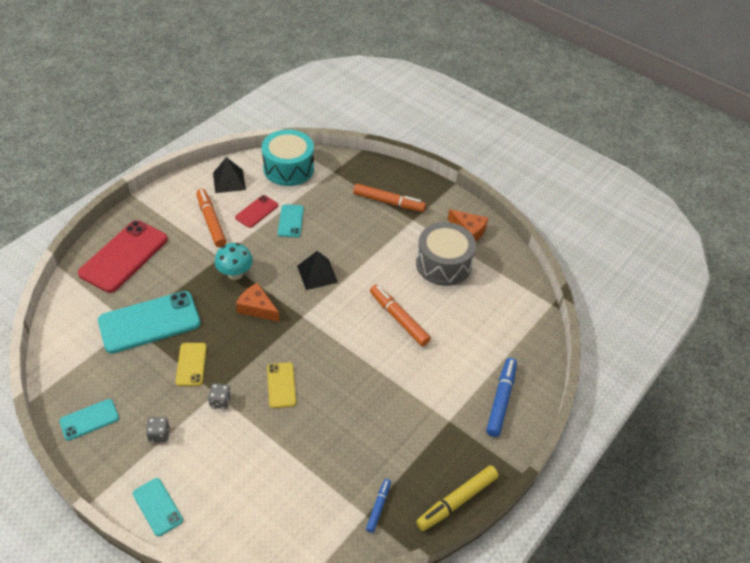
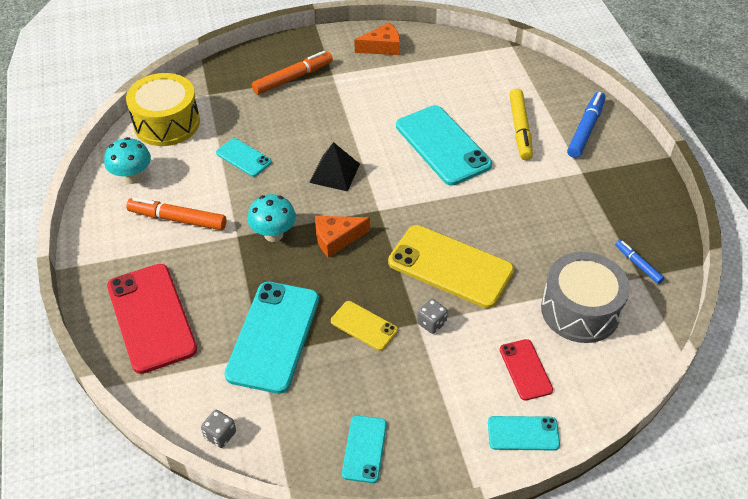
camera: 50 degrees left, 0 degrees up
(159, 434) = (434, 393): grey dice -> grey dice (220, 435)
(229, 181) = (132, 177): black pyramid -> turquoise mushroom
(256, 211) = (202, 177): red phone -> red phone (525, 369)
(281, 385) = (450, 266): yellow phone -> yellow phone, size x1.94
(288, 168) = (166, 123): turquoise drum -> yellow drum
(399, 318) = (442, 145): orange marker -> turquoise phone
(443, 264) = (406, 84): grey drum -> grey drum (580, 310)
(457, 501) = (666, 210): yellow marker -> yellow marker (520, 129)
(501, 400) = (586, 129): blue marker -> blue marker turned 60 degrees clockwise

